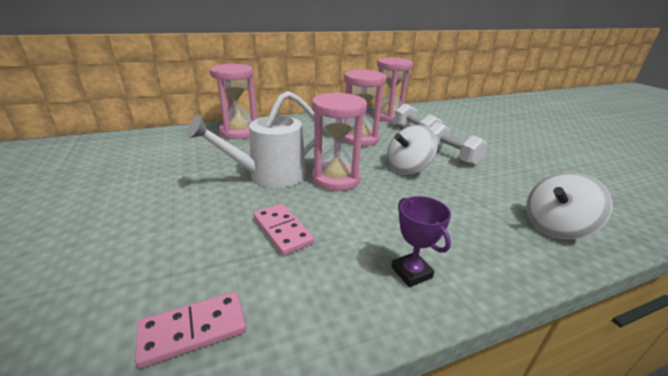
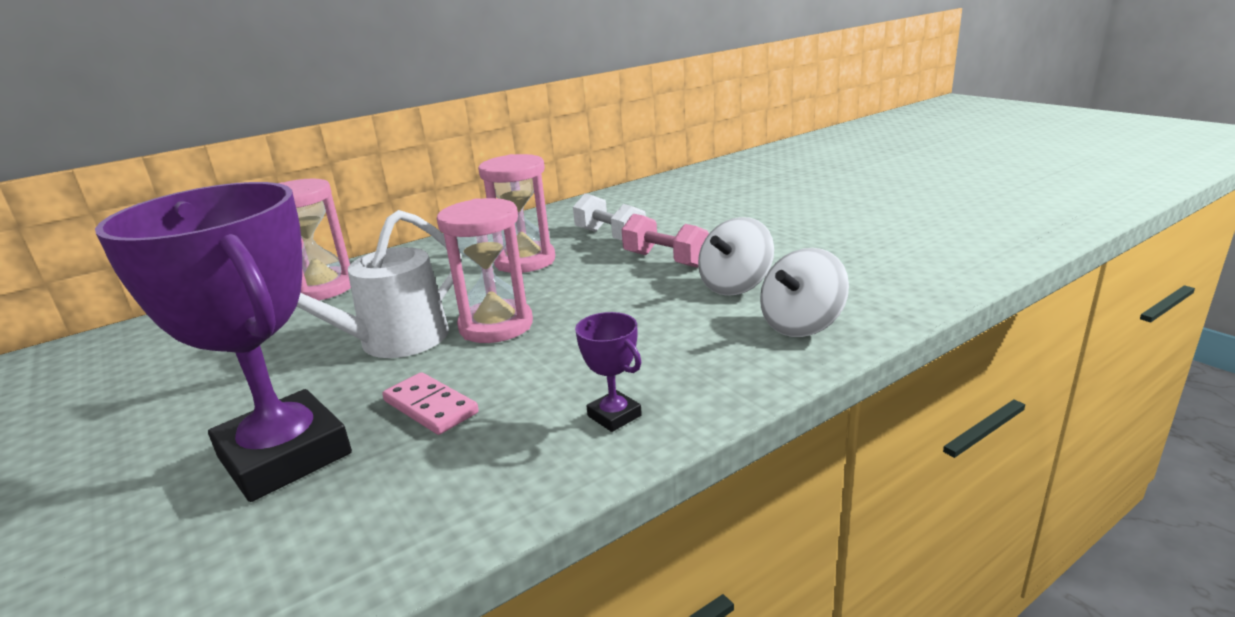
camera: 10 degrees left, 5 degrees down
(180, 245) = (285, 455): none -> purple trophy
(193, 330) = (341, 537): pink domino -> none
(388, 116) = (566, 218): pink hourglass -> none
(408, 168) = (602, 290): white spinning top -> white spinning top (735, 286)
(451, 155) = (665, 260): white dumbbell -> pink dumbbell

